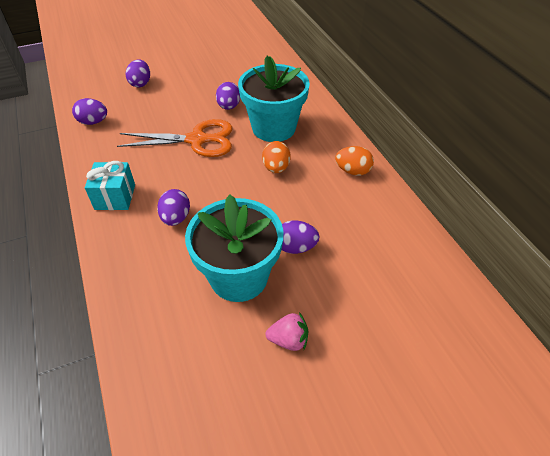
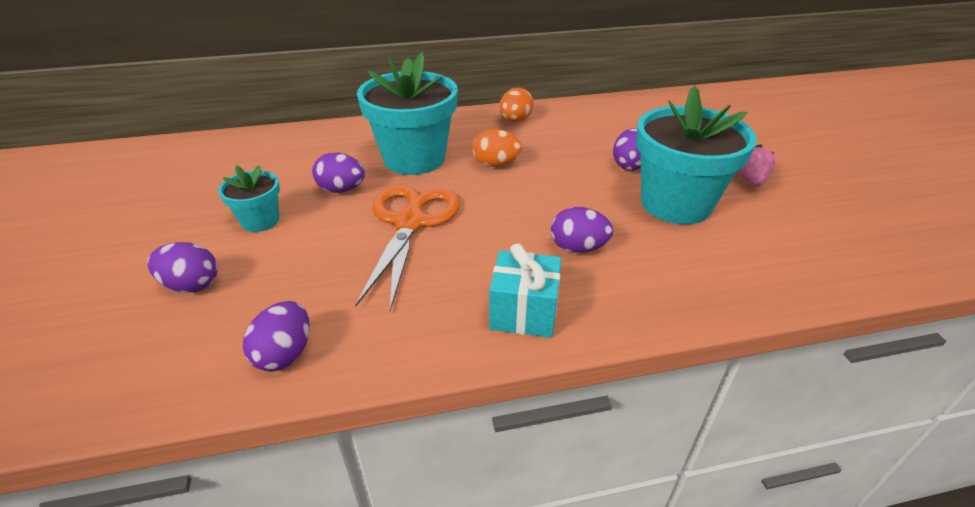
camera: 80 degrees left, 10 degrees down
(193, 87) = (260, 221): none -> turquoise flower pot

